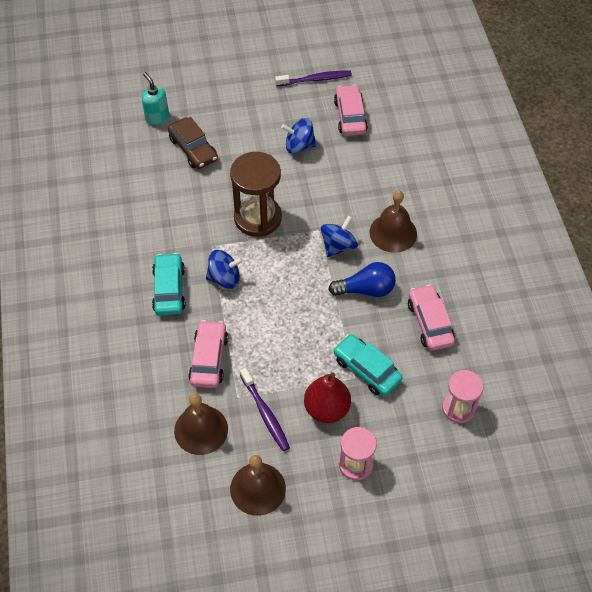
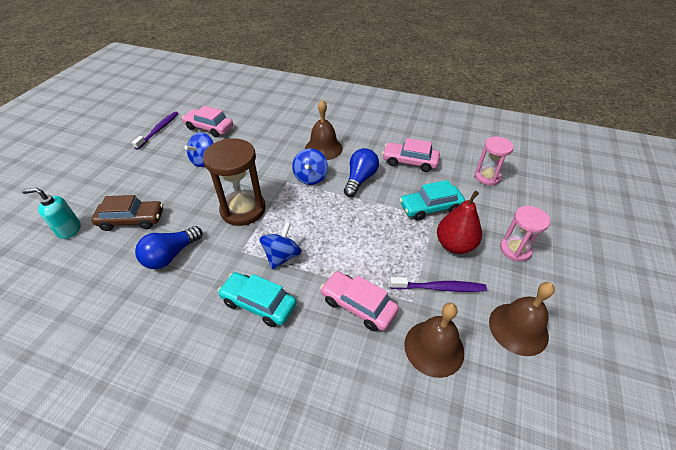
camera: 60 degrees left, 10 degrees down
(176, 202) = (171, 255): none -> blue light bulb
(338, 246) = (310, 177): blue spinning top -> blue spinning top turned 150 degrees counterclockwise

